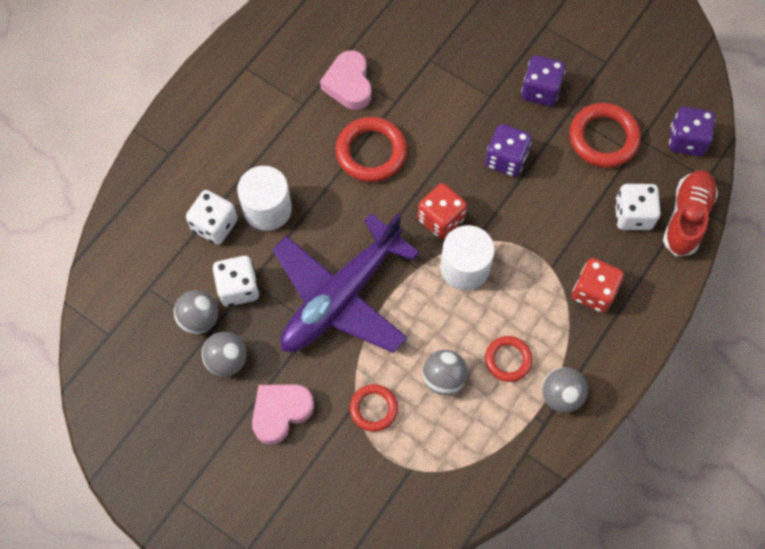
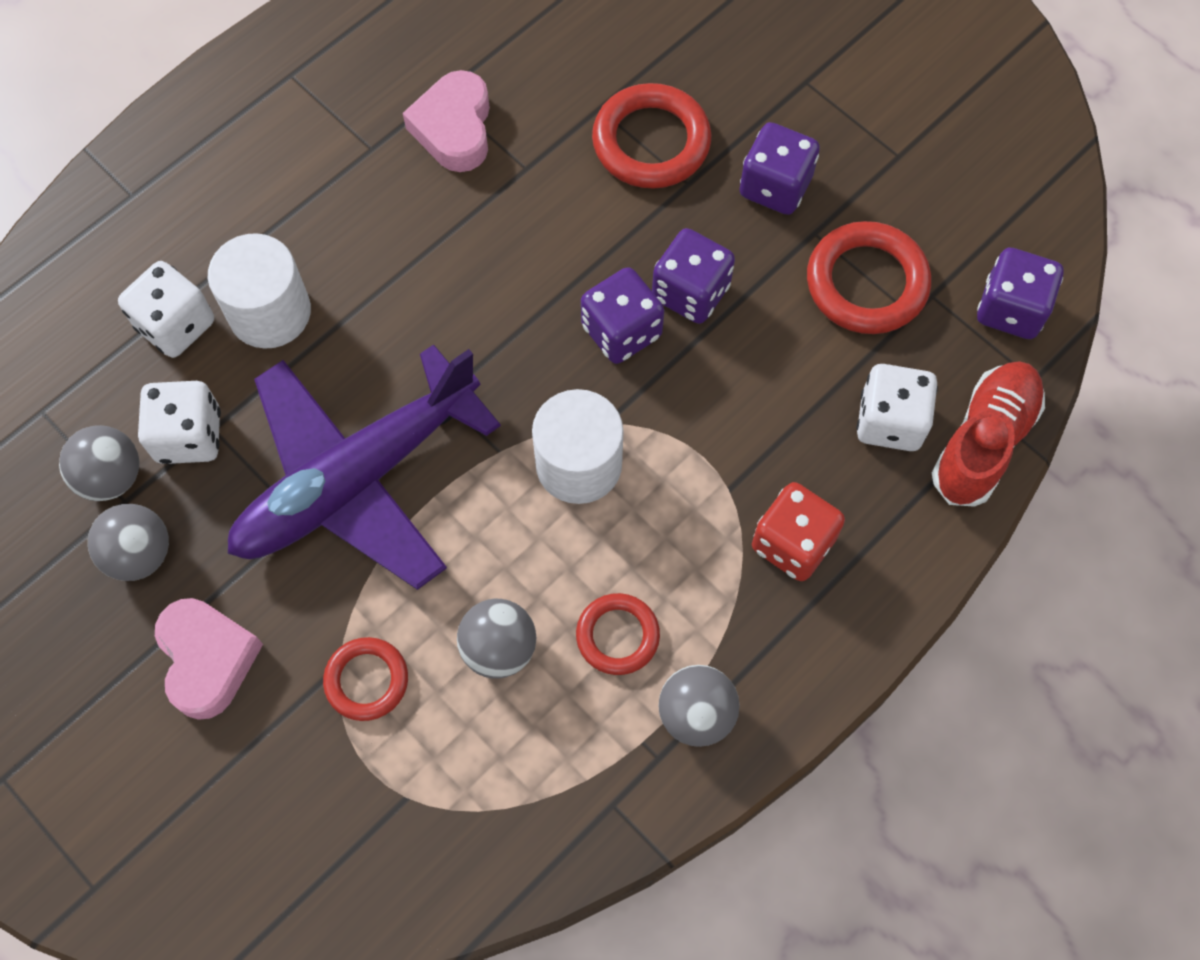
camera: 10 degrees right, 0 degrees up
(281, 412) = (207, 659): pink heart -> pink heart turned 105 degrees clockwise
(371, 152) = (465, 245): red ring -> red ring (651, 142)
(441, 219) = (557, 375): red dice -> none
(471, 188) = (621, 331): none -> purple dice

